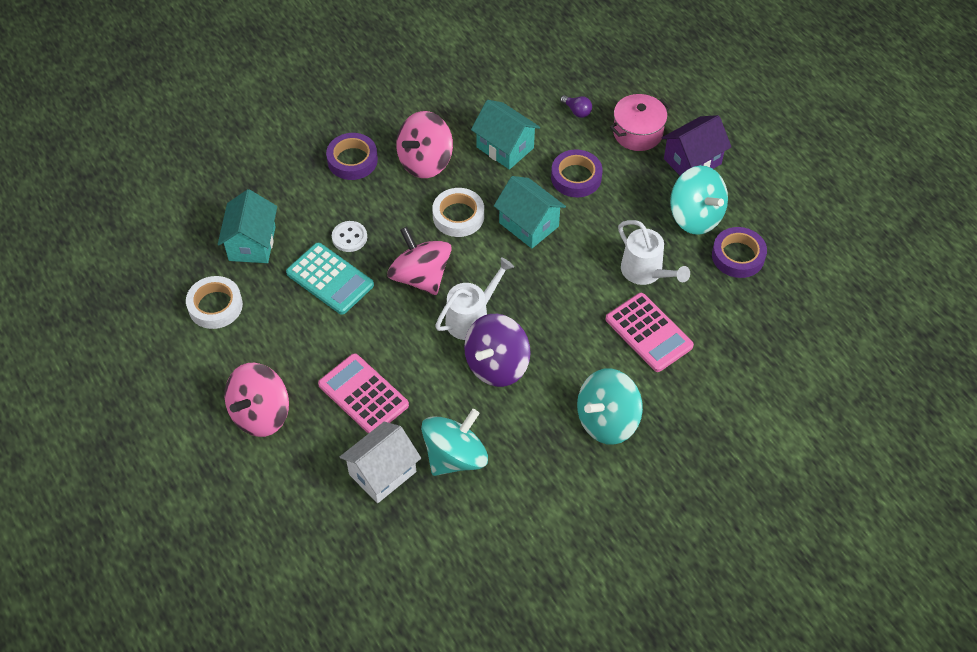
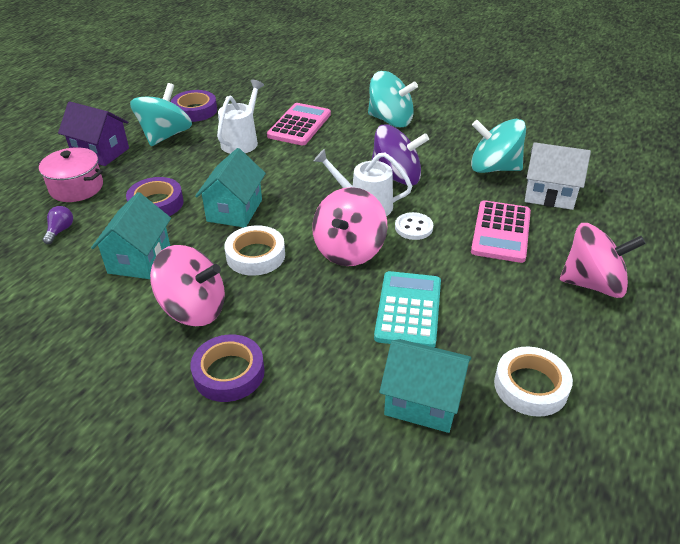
camera: 120 degrees left, 15 degrees down
(252, 243) = (423, 402): turquoise house -> turquoise house turned 45 degrees clockwise
(349, 237) = (344, 320): white button -> white button (413, 227)

